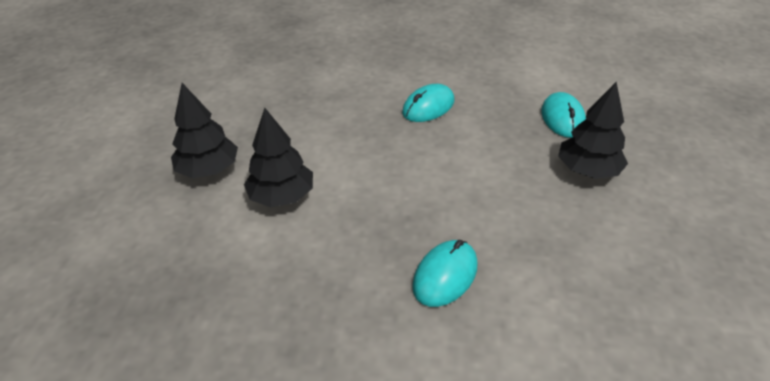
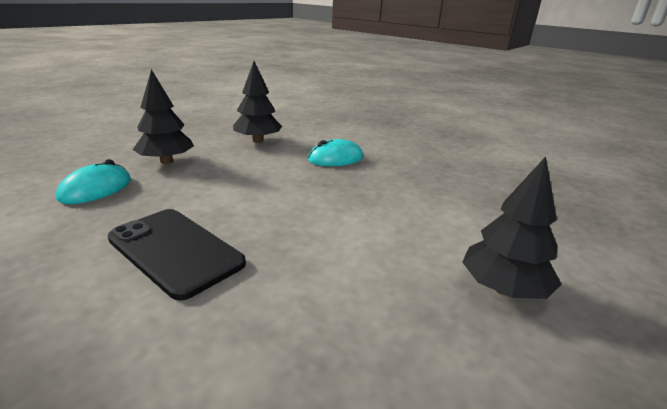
camera: 150 degrees left, 15 degrees down
(282, 196) = (420, 230): black tree -> black tree (258, 140)
(428, 107) = (175, 251): turquoise mouse -> black phone

